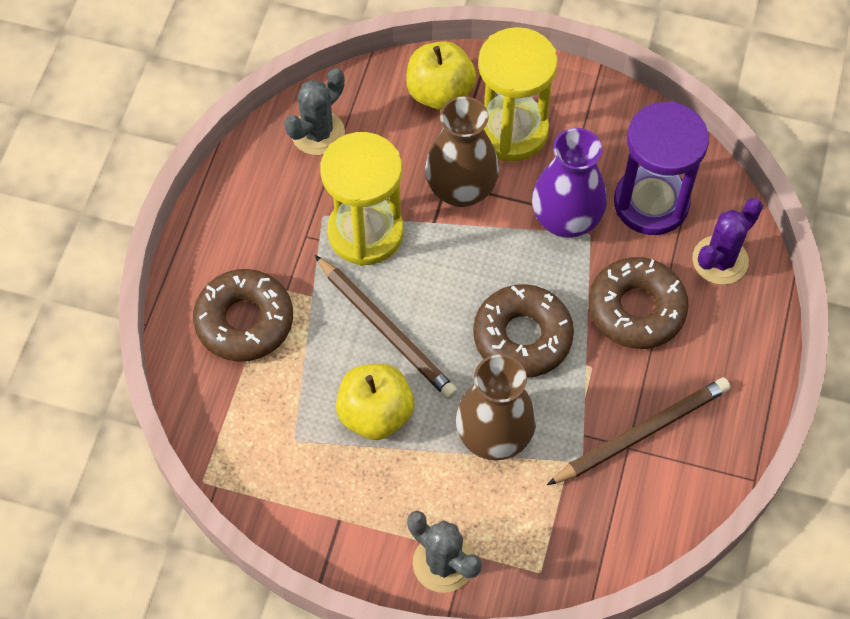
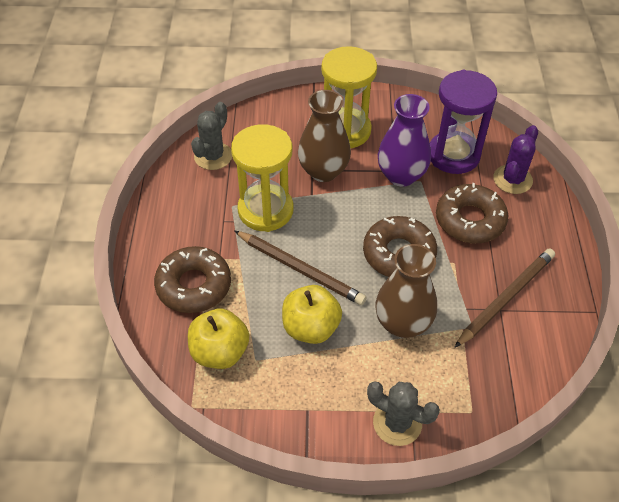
camera: 15 degrees left, 10 degrees down
(440, 93) = (289, 118): yellow apple -> yellow apple (220, 352)

